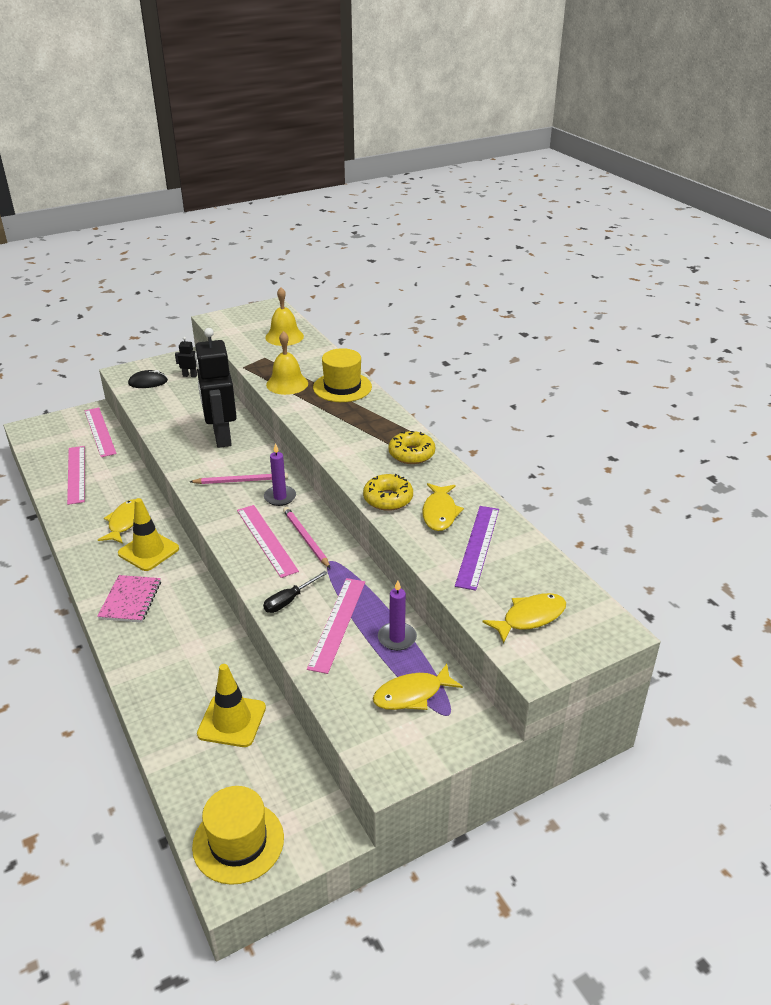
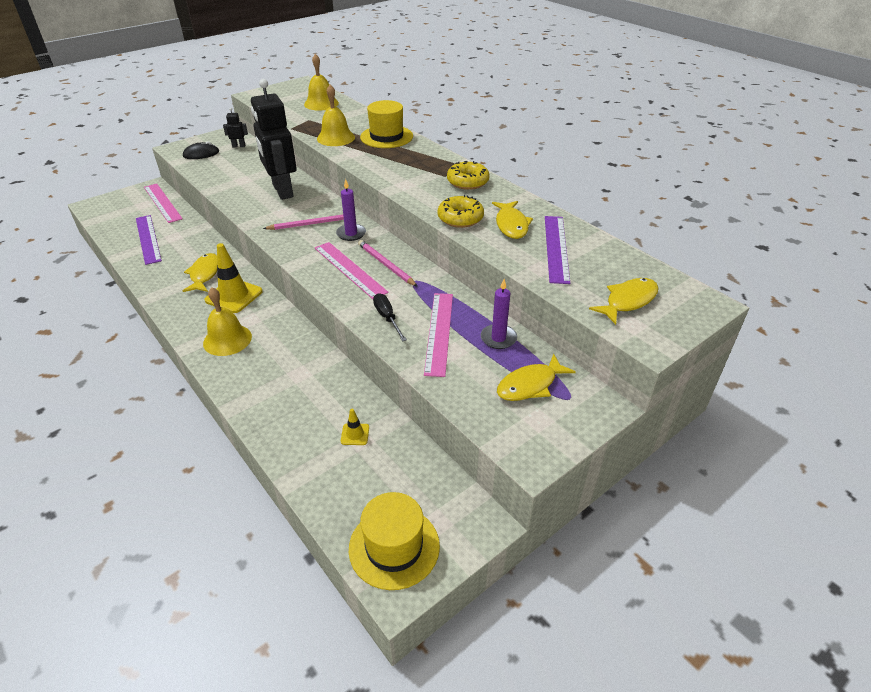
camera: 10 degrees left, 5 degrees up
(76, 474) = (148, 239): pink ruler -> purple ruler
(130, 600) = (227, 339): pink notebook -> yellow bell
(232, 721) = (355, 434): yellow traffic cone -> yellow traffic cone, size x0.48
(289, 600) = (387, 318): black screwdriver -> black screwdriver turned 120 degrees clockwise

